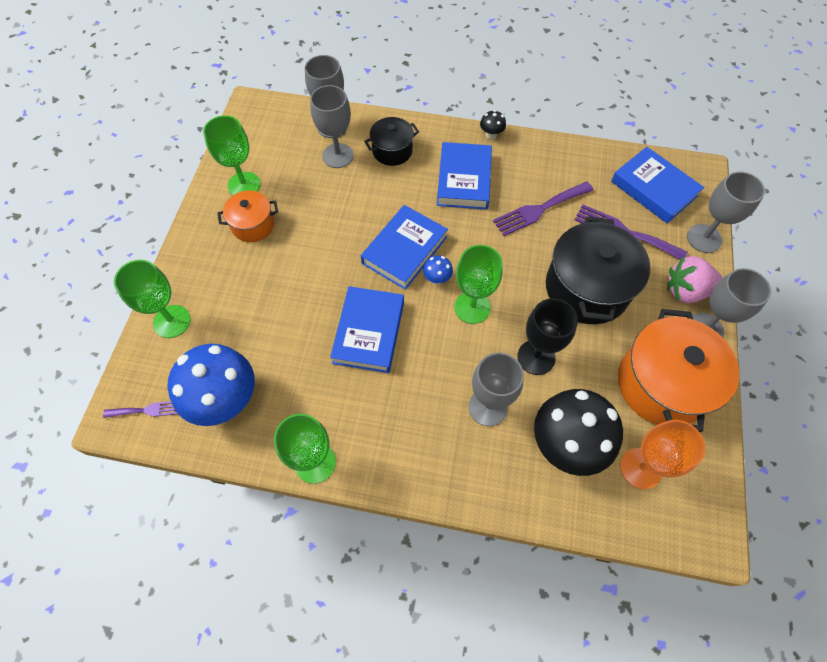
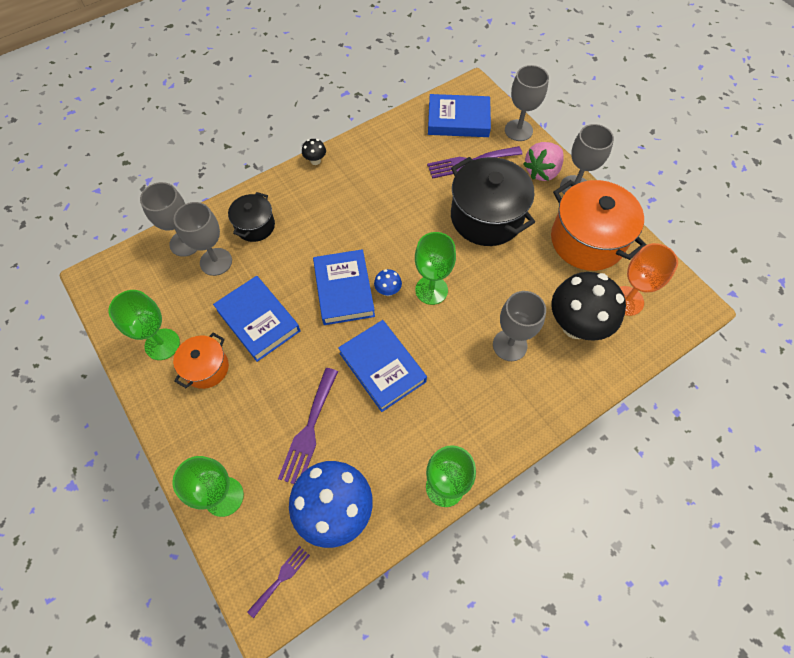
camera: 45 degrees left, 0 degrees up
(464, 180) = (331, 207): blue book -> blue book (258, 320)
(536, 357) = (503, 287): black goblet -> none
(539, 209) = (403, 188): purple fork -> purple fork (309, 430)

